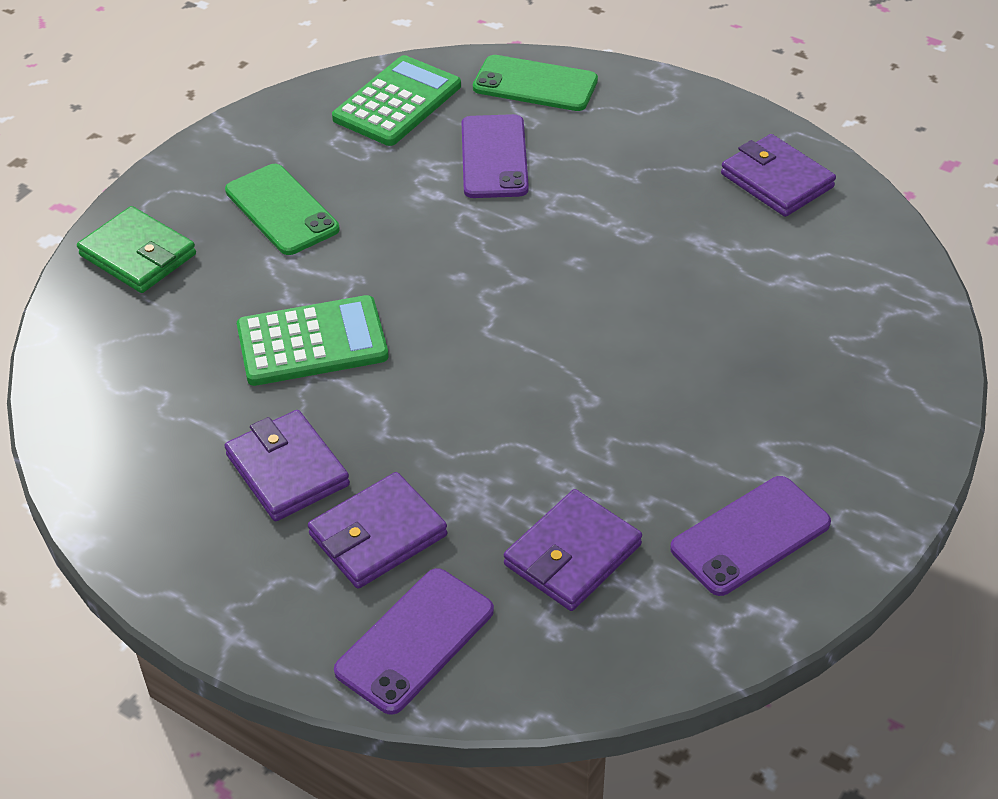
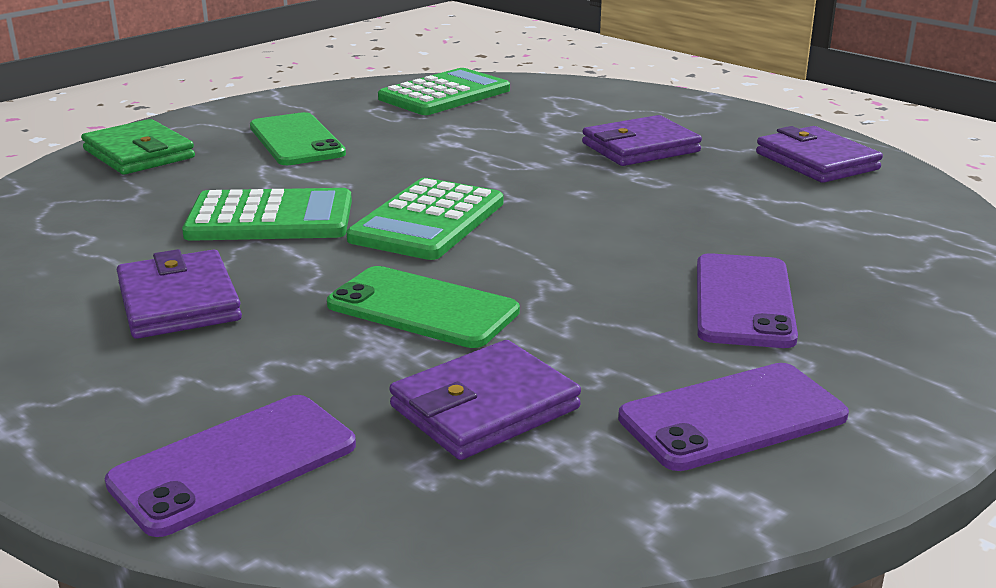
camera: 10 degrees right, 20 degrees down
(378, 535) = (248, 363): purple wallet -> purple wallet (640, 148)
(453, 326) = (427, 221): none -> green calculator
(494, 157) = (523, 128): purple phone -> purple phone (743, 301)
(535, 84) = (581, 94): green phone -> green phone (422, 308)

